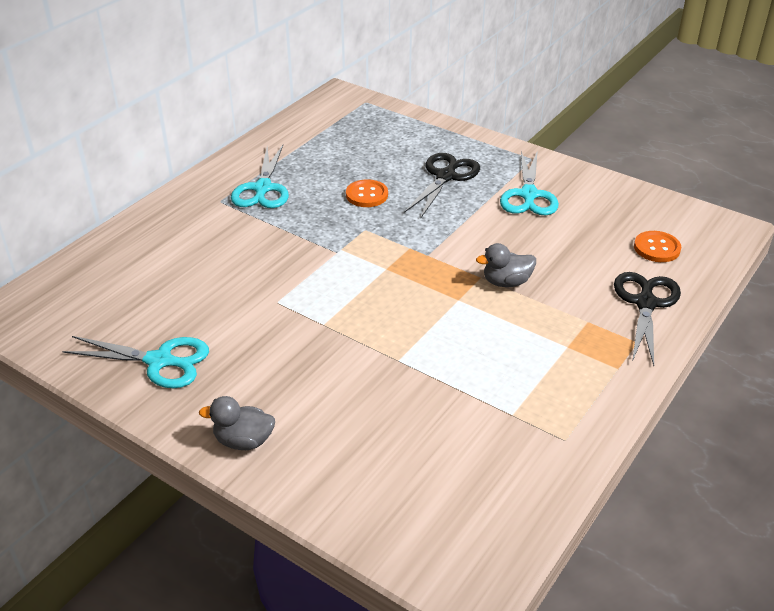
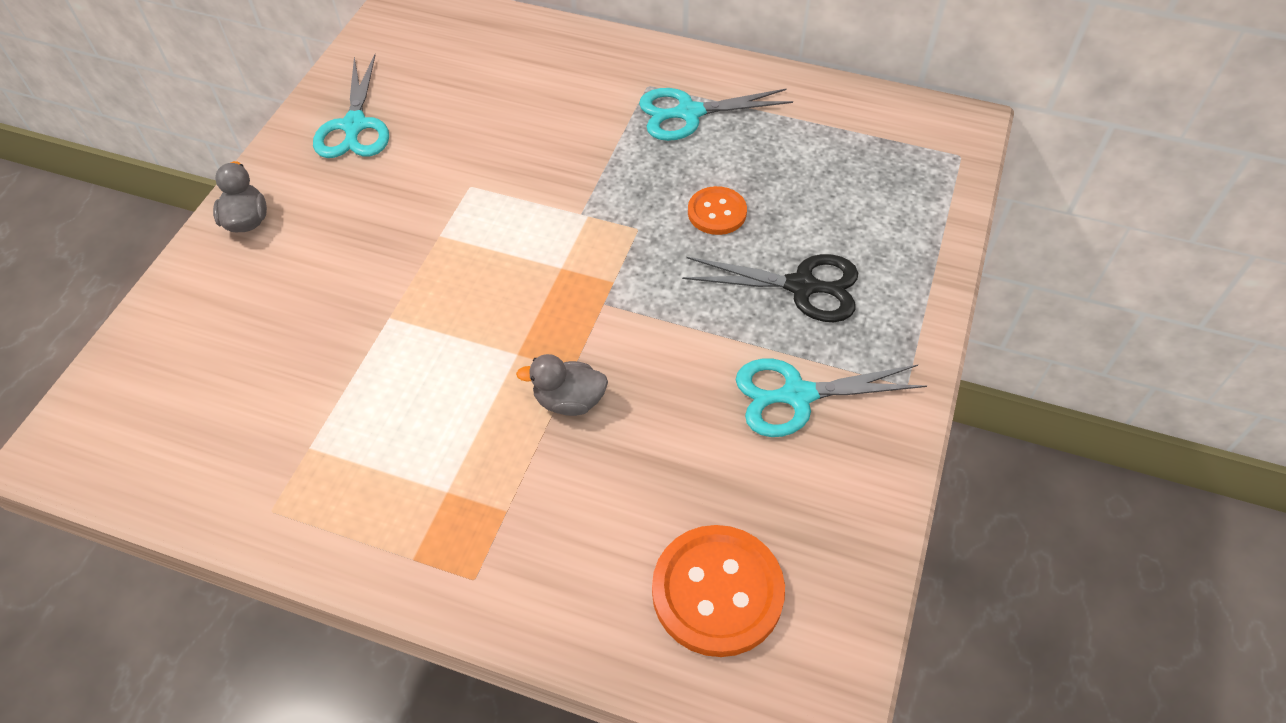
camera: 75 degrees right, 15 degrees up
(506, 282) = (569, 401): grey duck -> grey duck turned 60 degrees counterclockwise
(645, 303) = (567, 585): black scissors -> none
(657, 248) = (717, 592): orange button -> orange button, size x1.72

